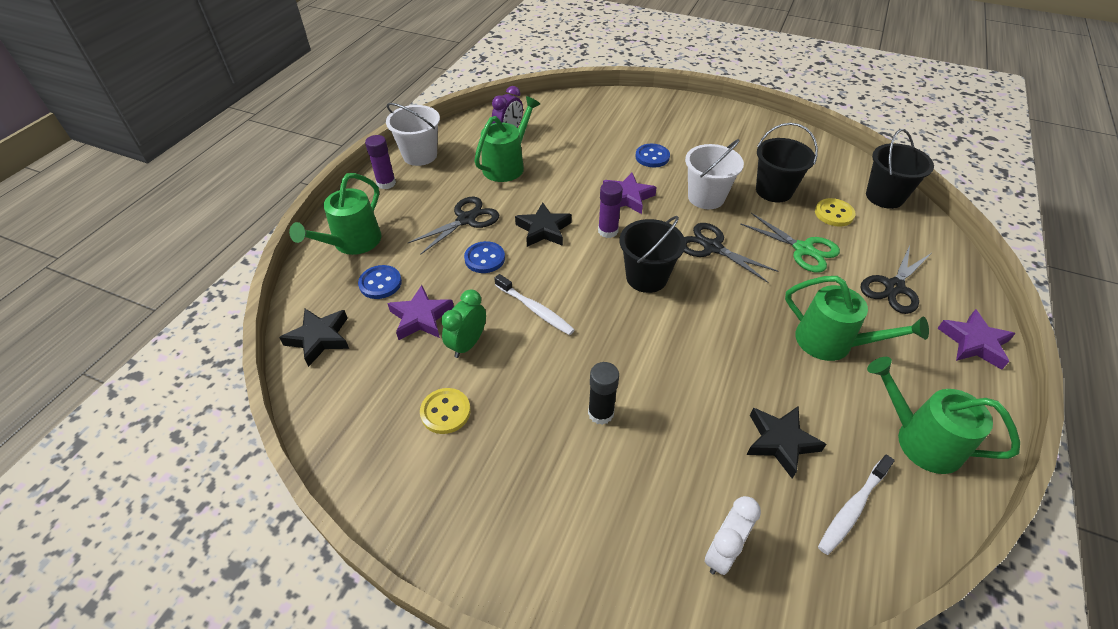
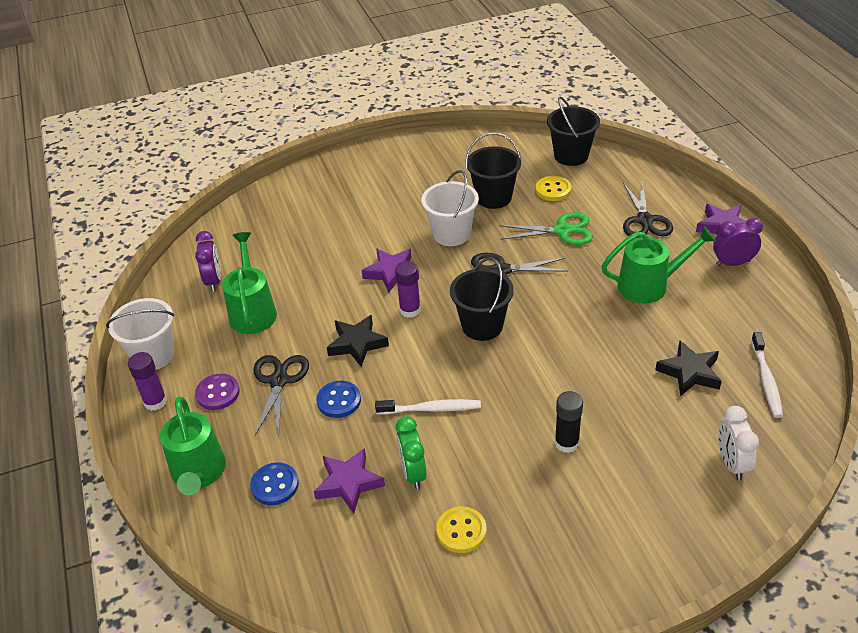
camera: 40 degrees left, 5 degrees down
(319, 338) = (283, 566): black star -> none
(424, 202) = (218, 393): none -> purple button
(652, 157) = (370, 226): blue button -> none
(920, 440) = (757, 311): green watering can -> none
(945, 380) = (732, 263): none -> purple clock

